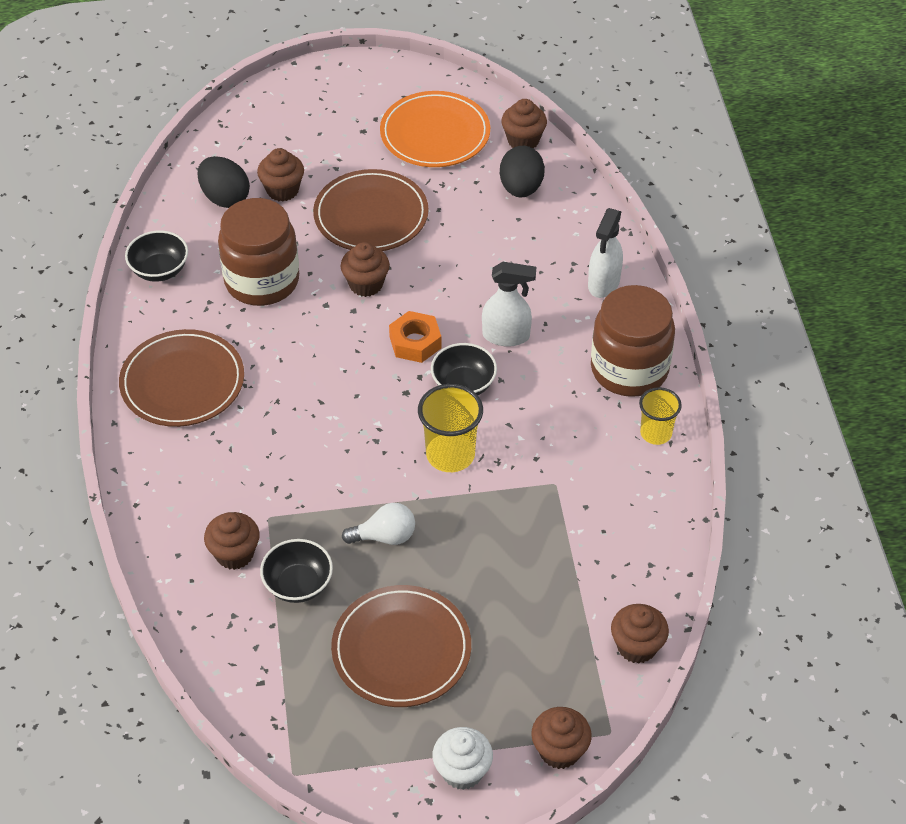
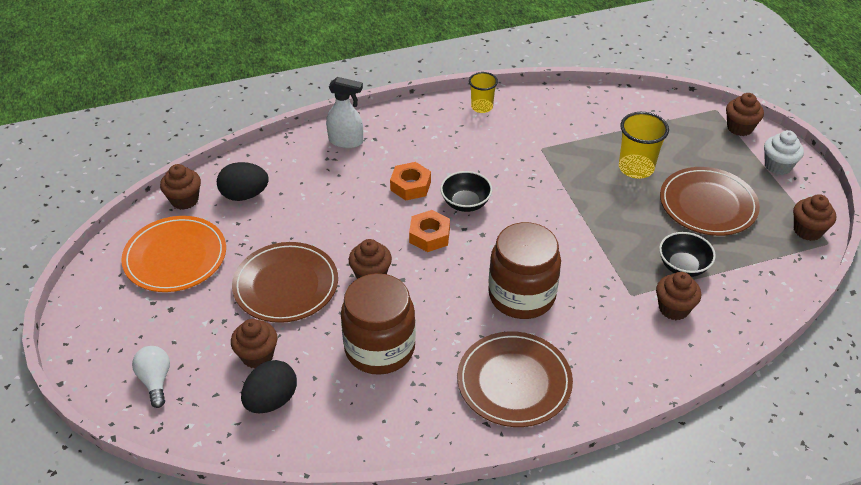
camera: 100 degrees left, 5 degrees down
(159, 270) = (379, 433): black bowl -> none
(385, 536) = (621, 226): white light bulb -> white light bulb (155, 381)
(450, 455) = (534, 202): yellow cup -> yellow cup (636, 168)
(506, 336) = (410, 186): white spray bottle -> orange nut
(629, 369) = (428, 123): brown jar -> brown jar (521, 295)
(637, 646) = (651, 103): brown cupcake -> brown cupcake (807, 230)

